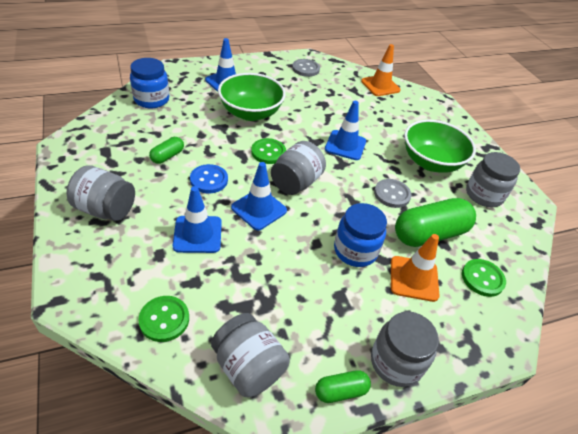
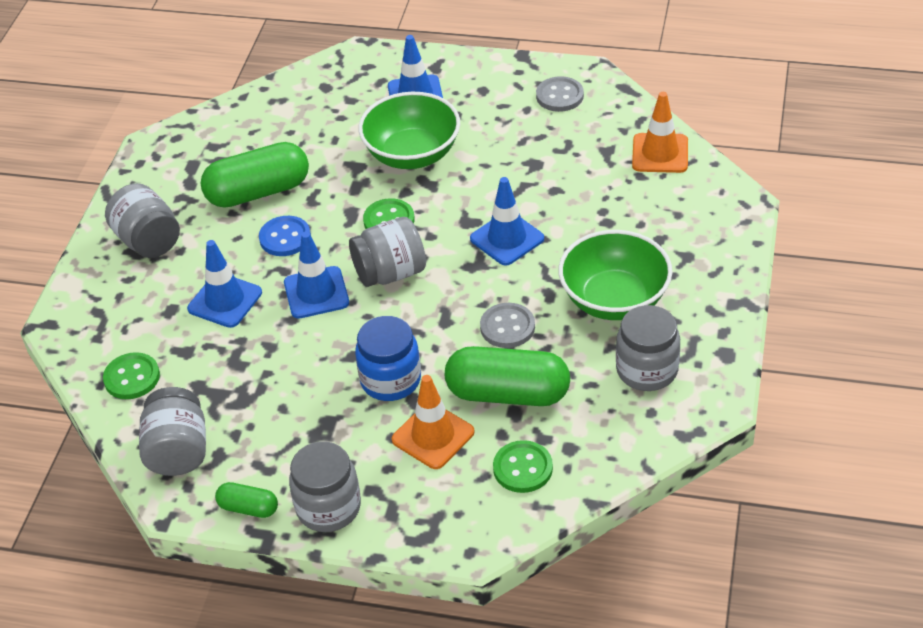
camera: 40 degrees right, 0 degrees up
(151, 100) = (294, 102): blue jar -> none
(167, 156) = (258, 192): green capsule -> green capsule, size x2.03

